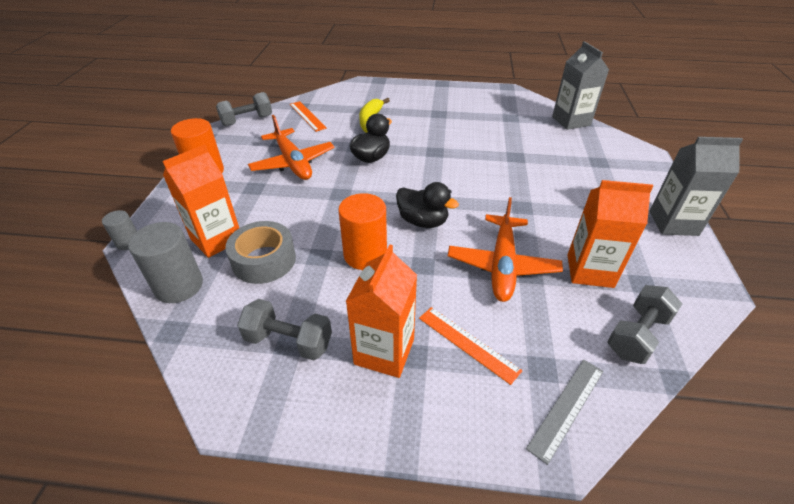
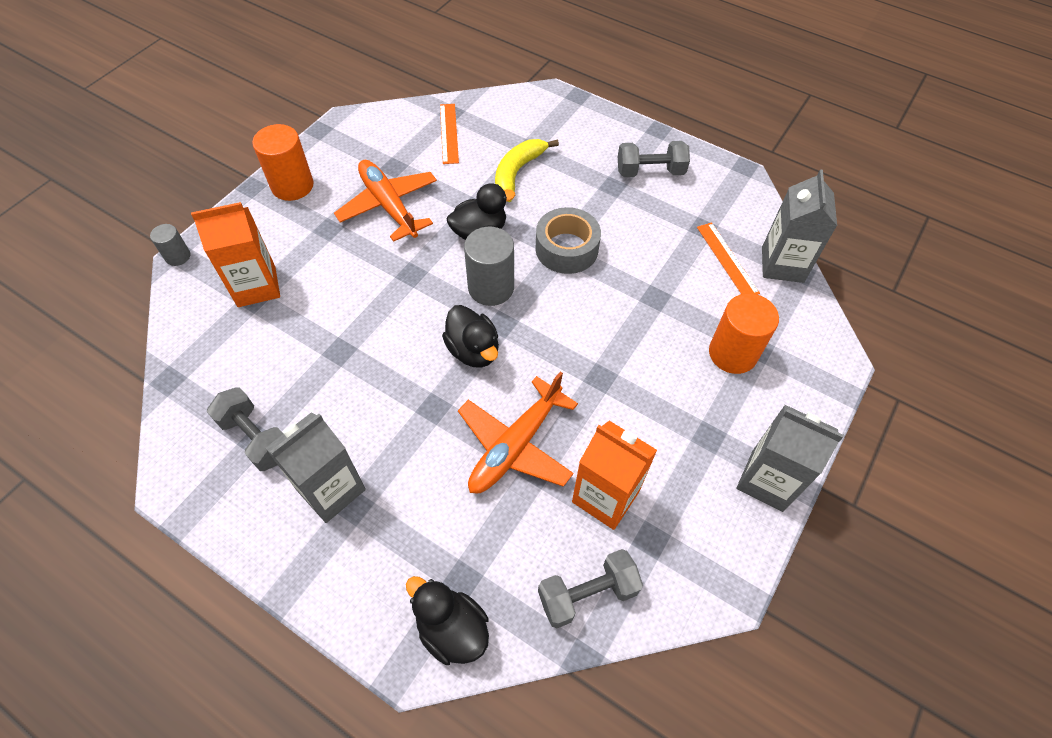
camera: 25 degrees right, 15 degrees up
(179, 286) = (196, 331): grey cylinder -> grey cylinder (491, 287)
(247, 120) = (377, 117): grey dumbbell -> grey dumbbell (650, 172)
(264, 260) = (285, 333): grey tape -> grey tape (566, 249)
(293, 162) = (389, 206): orange plane -> orange plane turned 150 degrees clockwise
(365, 255) = (385, 369): orange cylinder -> orange cylinder (732, 353)
(384, 351) = (331, 489): orange carton -> grey carton
(468, 343) = (412, 519): orange ruler -> orange ruler (727, 259)
(566, 408) = (452, 629): grey ruler -> black duck

